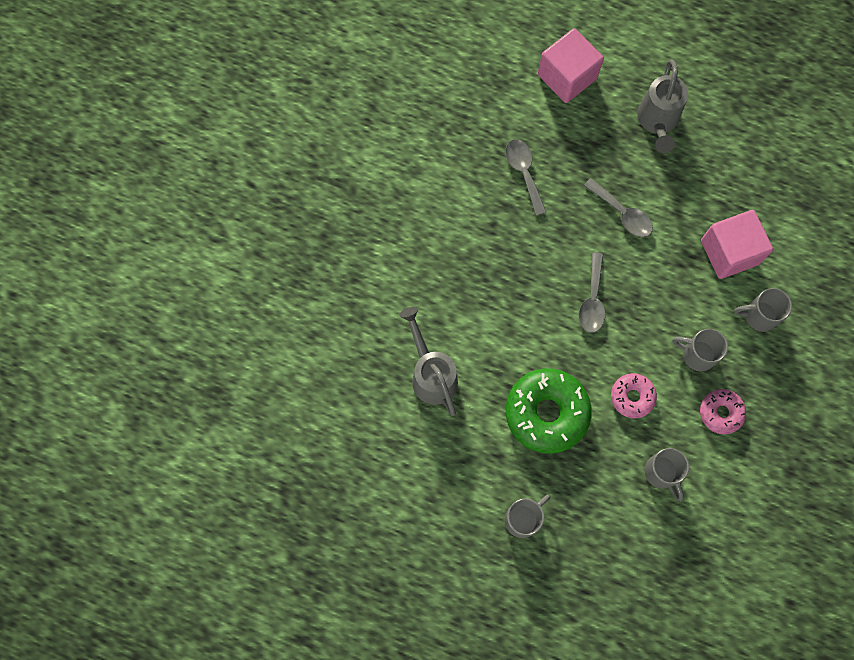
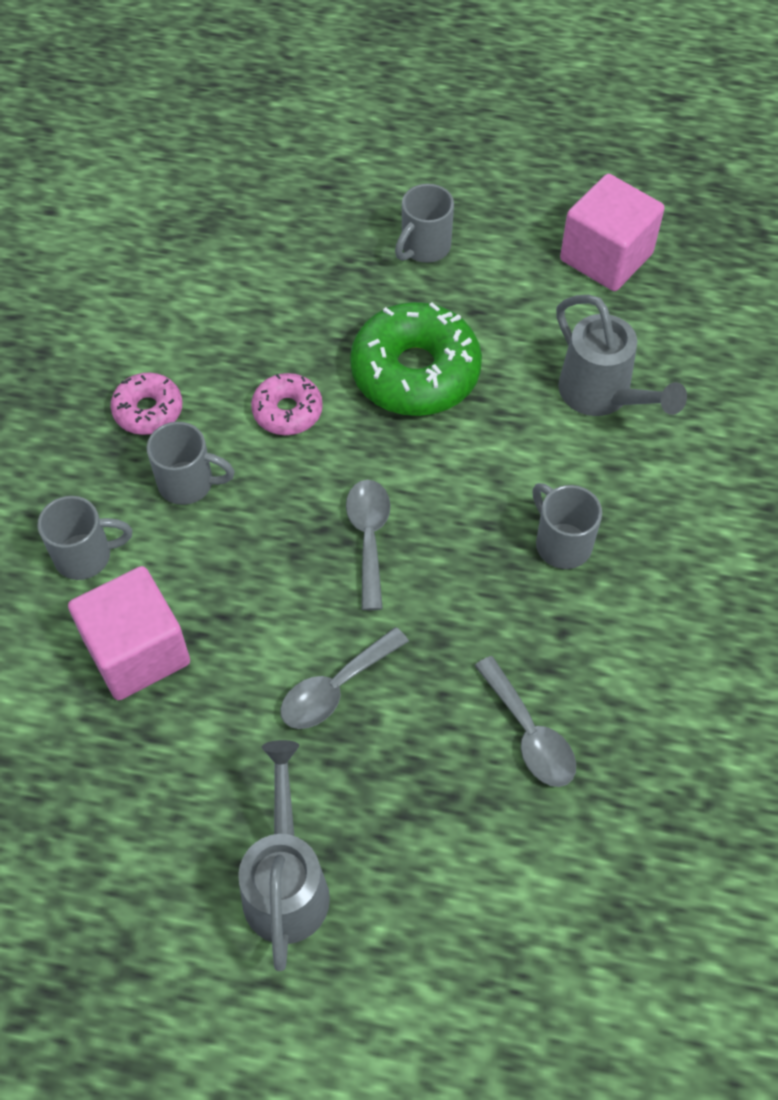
camera: 170 degrees right, 15 degrees down
(567, 77) = (484, 951): pink cube -> pink cube (606, 257)
(622, 213) = (335, 688): grey spoon -> grey spoon turned 75 degrees counterclockwise
(662, 473) = (234, 324): grey mug -> grey mug (561, 543)

